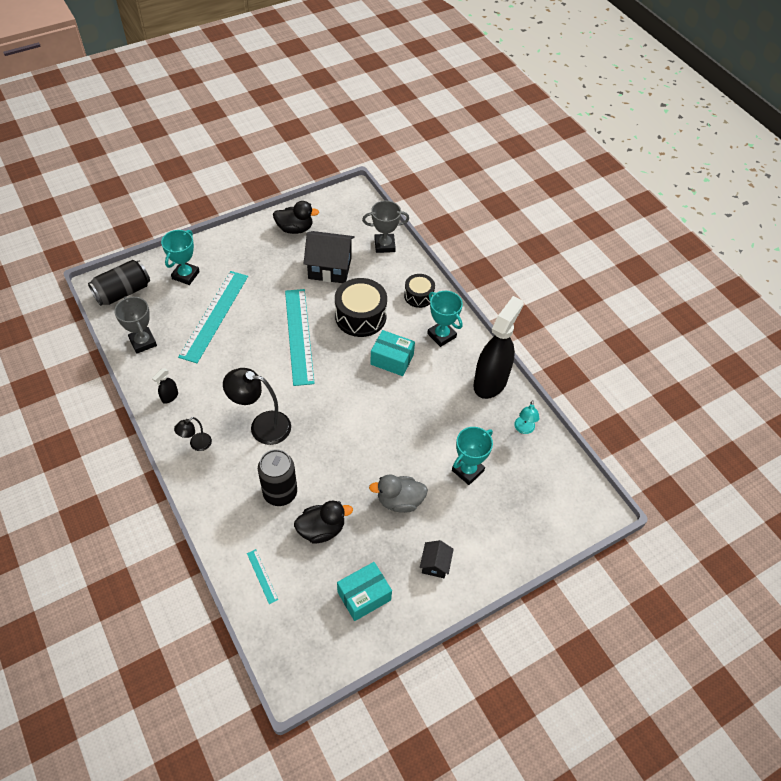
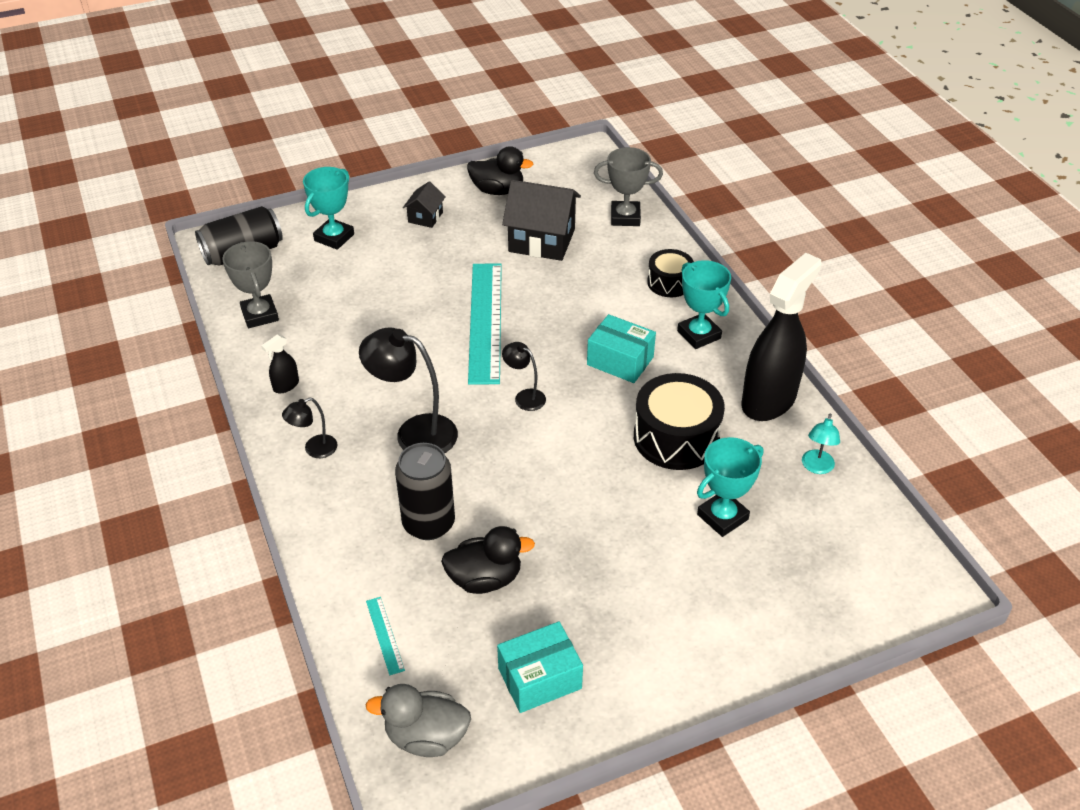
camera: 10 degrees right, 10 degrees down
(214, 315) = (367, 289): turquoise ruler -> none
(332, 392) = (524, 397): none -> black lamp
(360, 316) = (579, 303): black drum -> black drum (676, 437)
(399, 501) = (611, 550): grey duck -> grey duck (426, 737)
(435, 564) = (658, 644): black house -> black house (425, 217)

